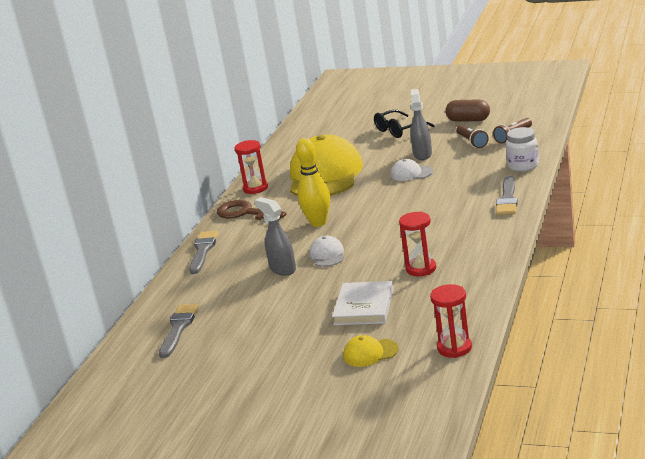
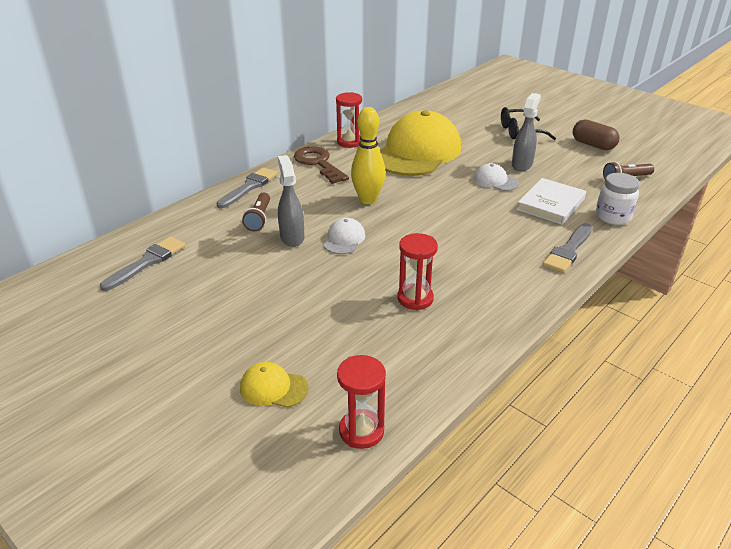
camera: 20 degrees right, 10 degrees up
(364, 307) = (321, 321): white book -> white book (551, 204)
(472, 142) = (579, 169): brown flashlight -> brown flashlight (259, 218)

